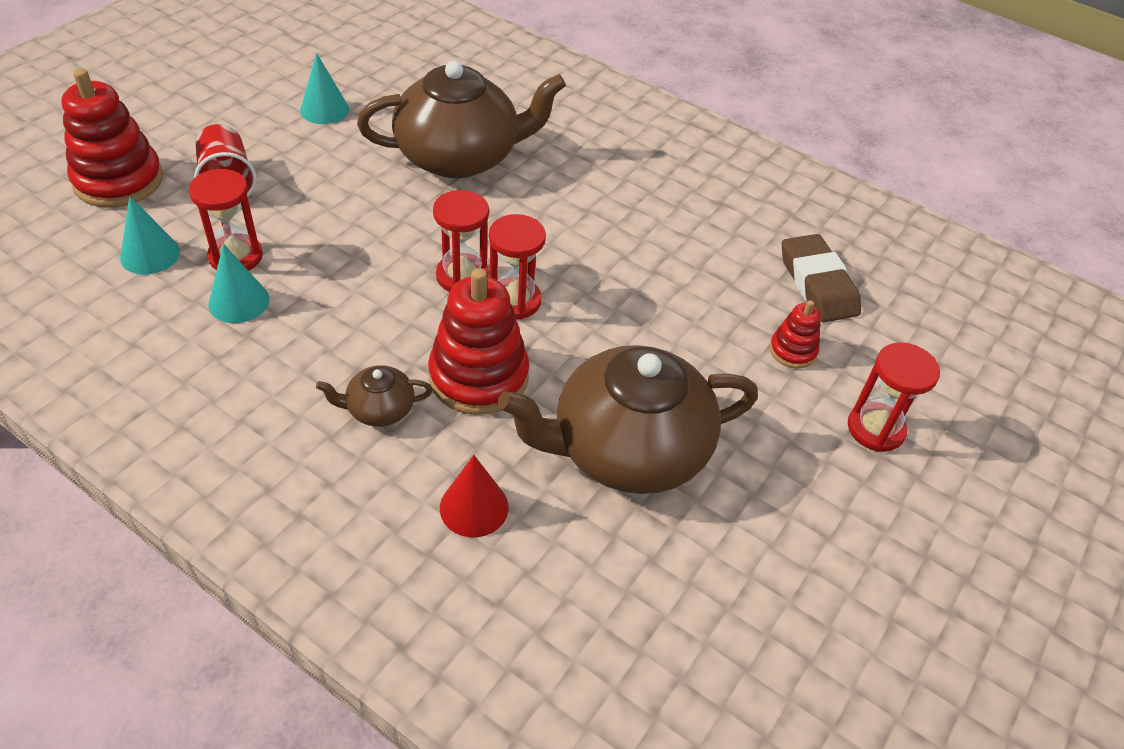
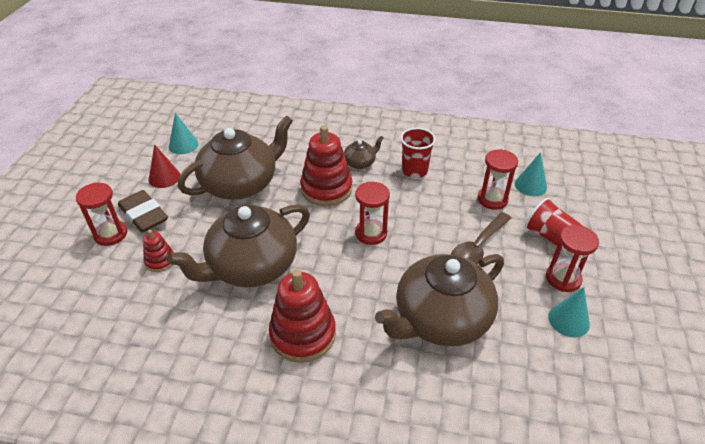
camera: 160 degrees right, 5 degrees down
(118, 181) = (602, 214): red stacking toy -> red stacking toy (303, 334)
(239, 301) = (464, 181): turquoise cone -> turquoise cone (183, 145)
(299, 353) = (414, 171): none -> red cup
(335, 206) = (477, 247): none -> brown spoon
(474, 507) = (296, 146): red cone -> red cone (164, 177)
(514, 301) = (333, 231): red hourglass -> red hourglass (563, 278)
(659, 294) = (251, 266): none -> brown teapot
(817, 284) = (144, 315): brown eraser -> brown eraser (144, 215)

